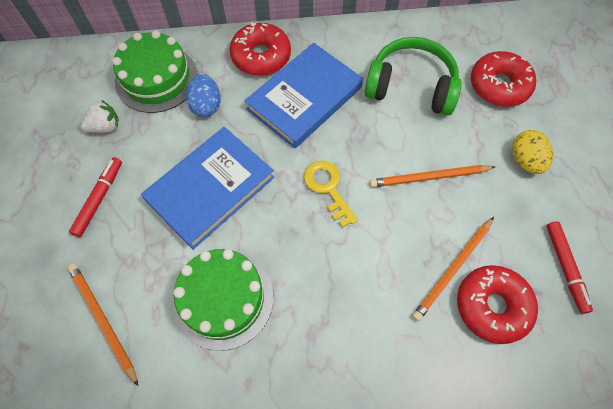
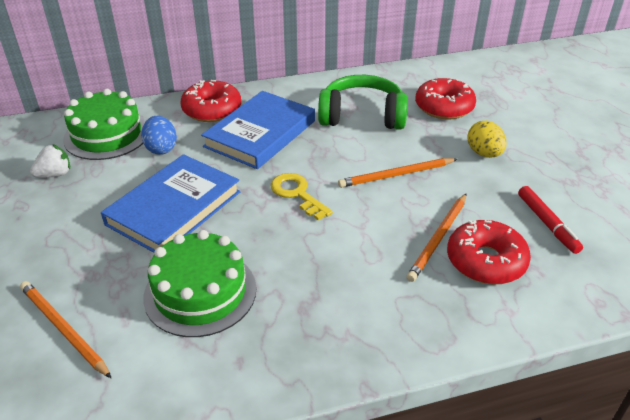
camera: 10 degrees left, 25 degrees down
(99, 199) = (52, 230): red marker -> none

